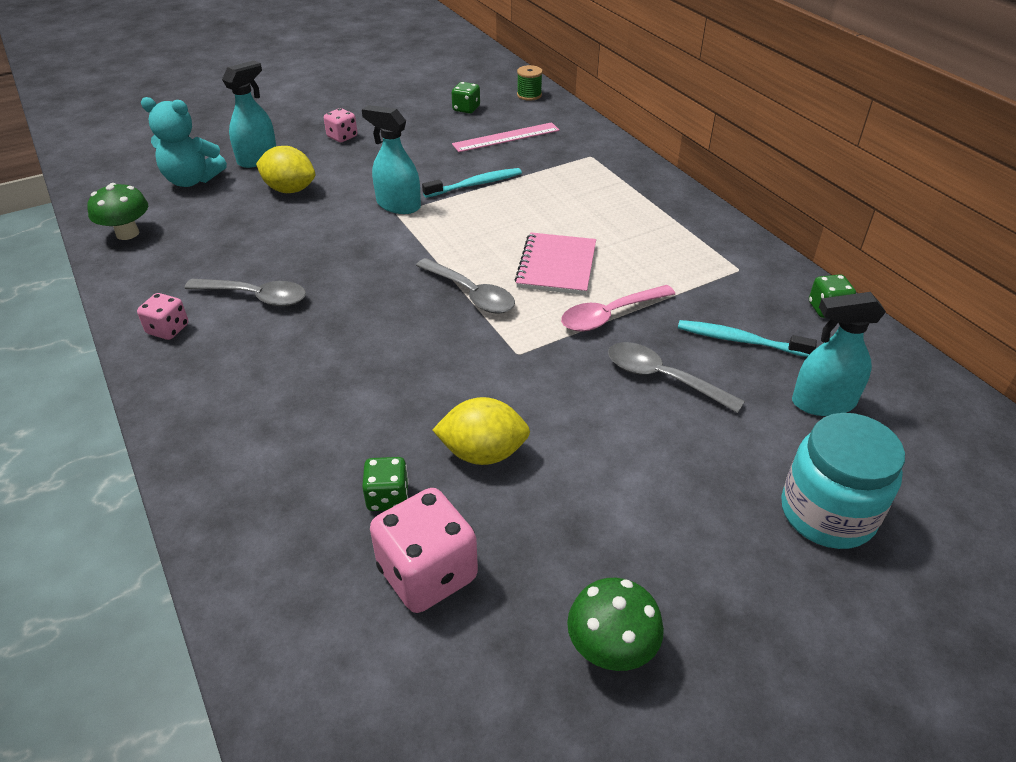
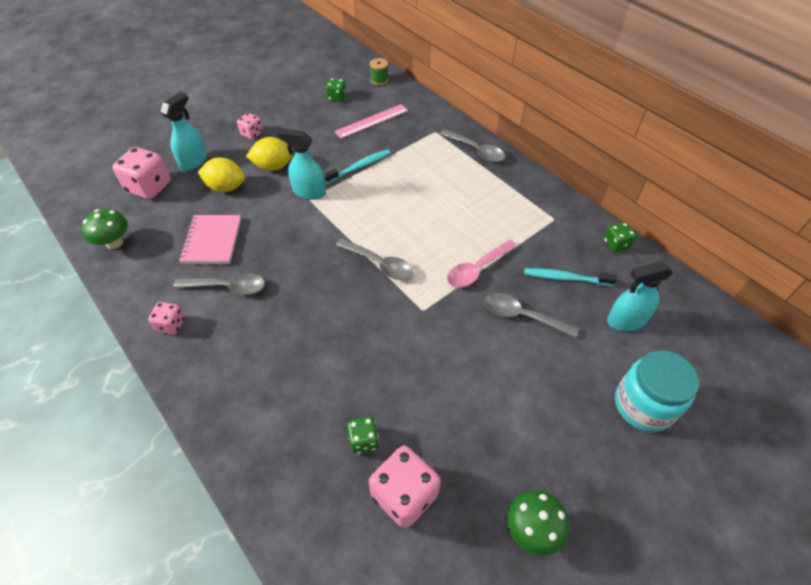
camera: 10 degrees left, 10 degrees up
(192, 180) = (149, 187): turquoise teddy bear -> pink dice
(483, 453) = (418, 394): yellow lemon -> yellow lemon (273, 166)
(556, 266) = (432, 232): pink notebook -> pink notebook (212, 240)
(643, 181) = (476, 150): none -> grey spoon

